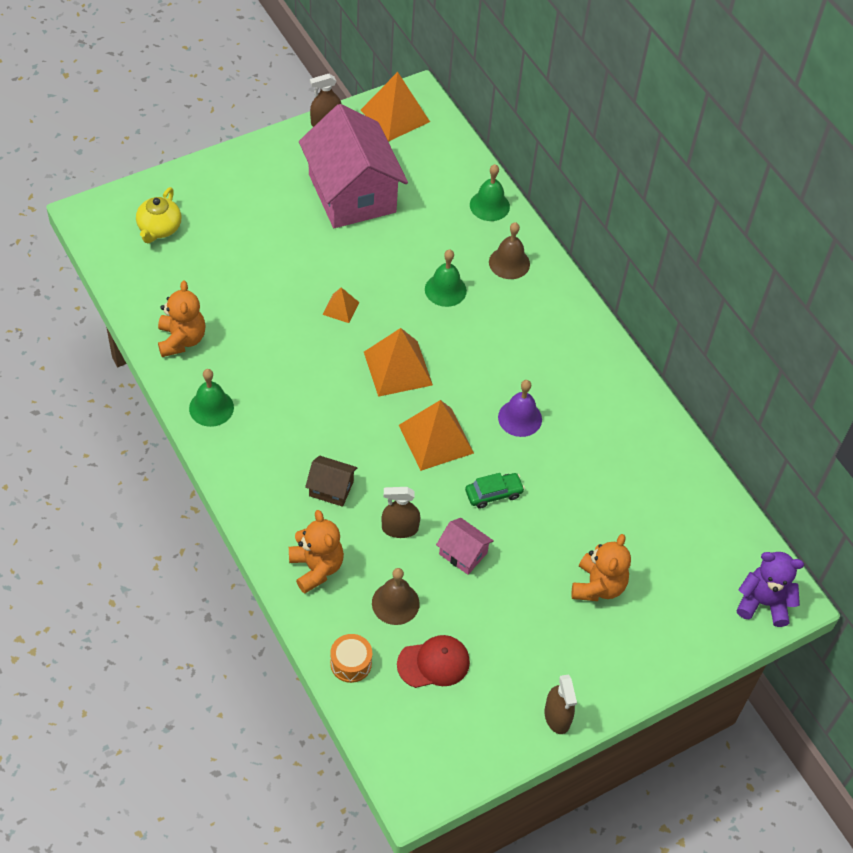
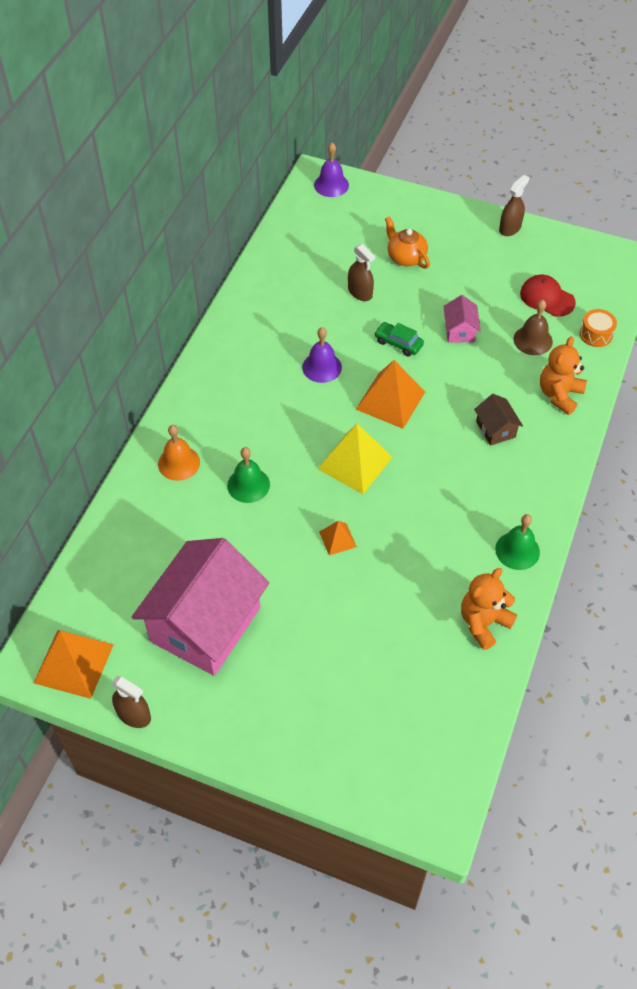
camera: 125 degrees left, 0 degrees up
(159, 228) = (394, 744): yellow teapot -> none
(398, 368) = (355, 462): orange pyramid -> yellow pyramid
(400, 528) = (480, 373): brown spray bottle -> brown spray bottle (360, 292)
(489, 205) = (126, 516): green bell -> none
(509, 263) = (179, 463): brown bell -> orange bell
(598, 586) = (405, 257): orange teddy bear -> orange teapot
(763, 603) = (331, 185): purple teddy bear -> purple bell

